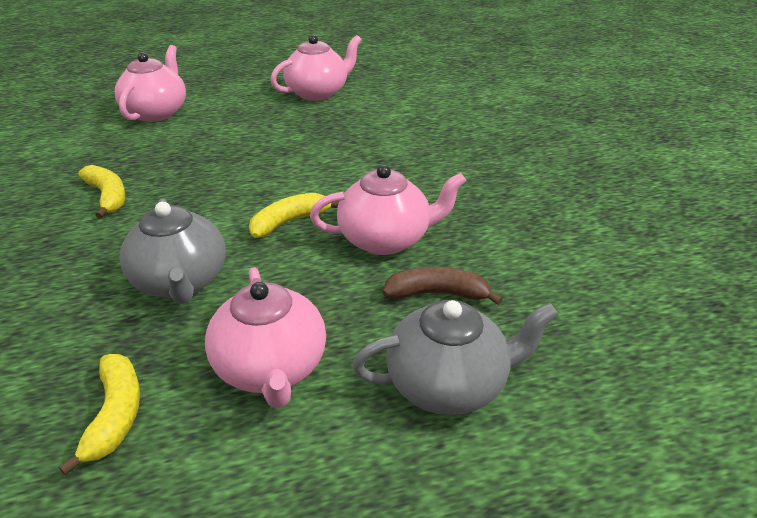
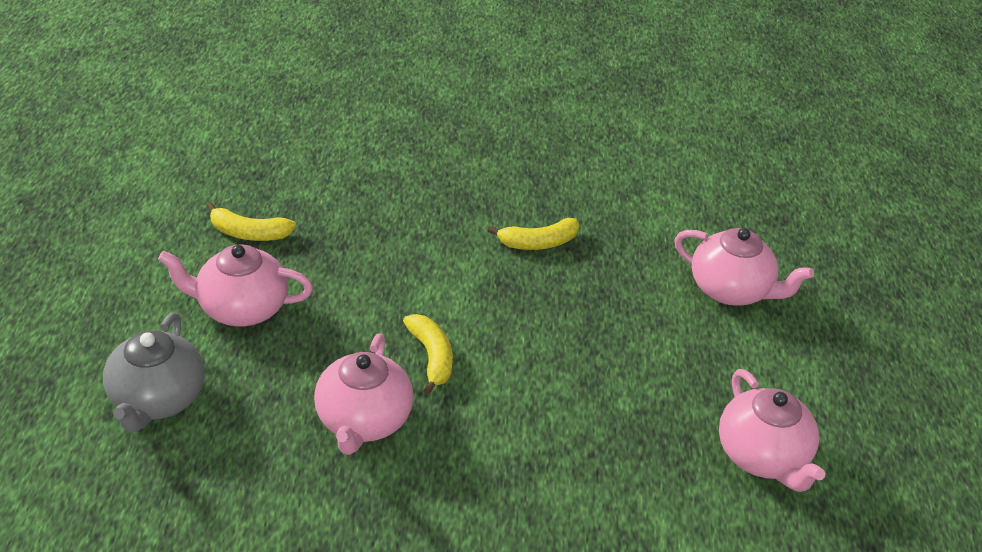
camera: 105 degrees right, 5 degrees up
(180, 282) = (374, 275): grey teapot -> none
(437, 294) = (260, 431): brown banana -> none

